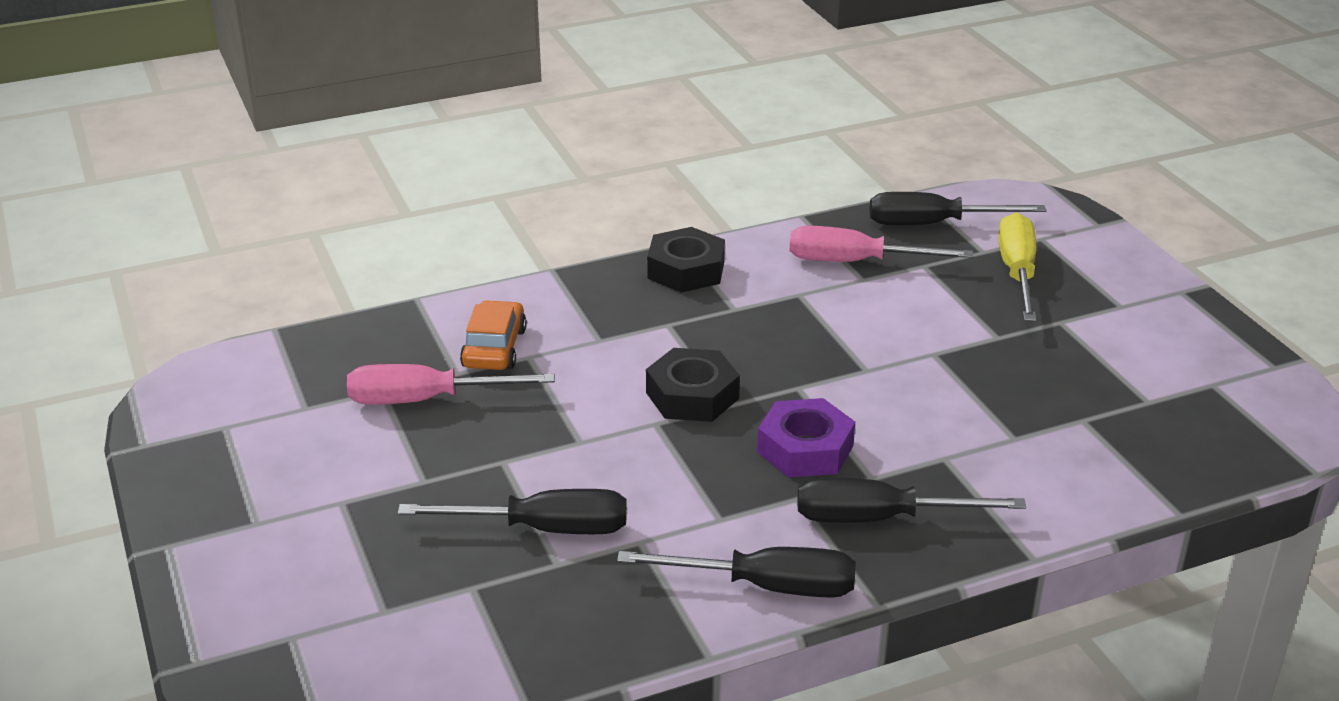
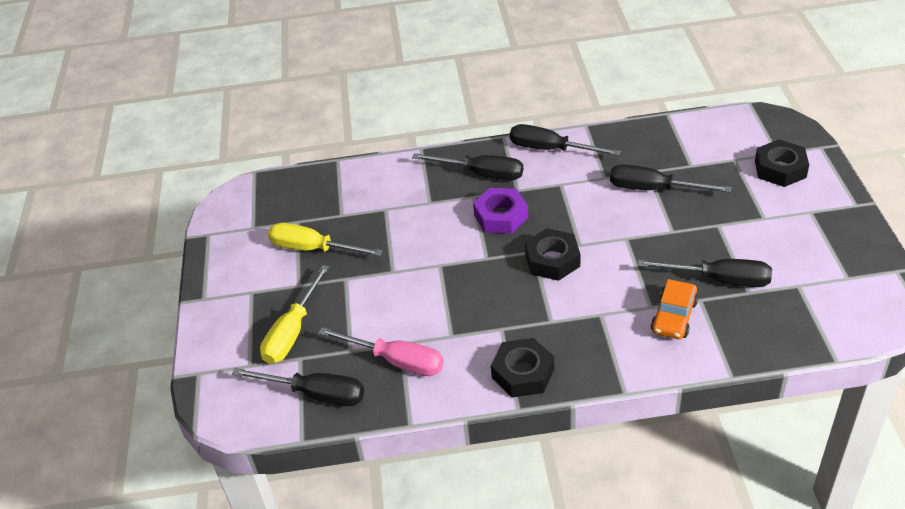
camera: 160 degrees left, 10 degrees up
(294, 599) = (780, 169): none -> black nut
(426, 400) = (719, 280): pink screwdriver -> black screwdriver
(1082, 366) = (313, 249): none -> yellow screwdriver

